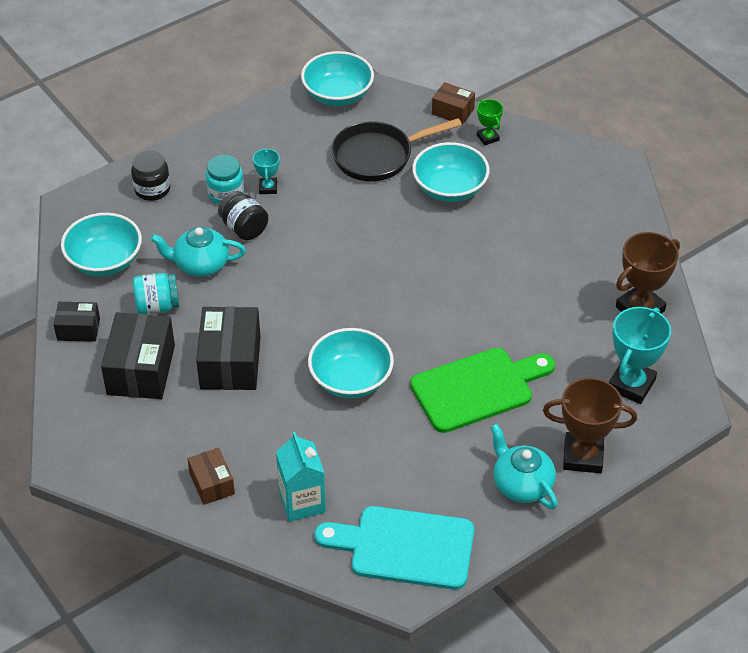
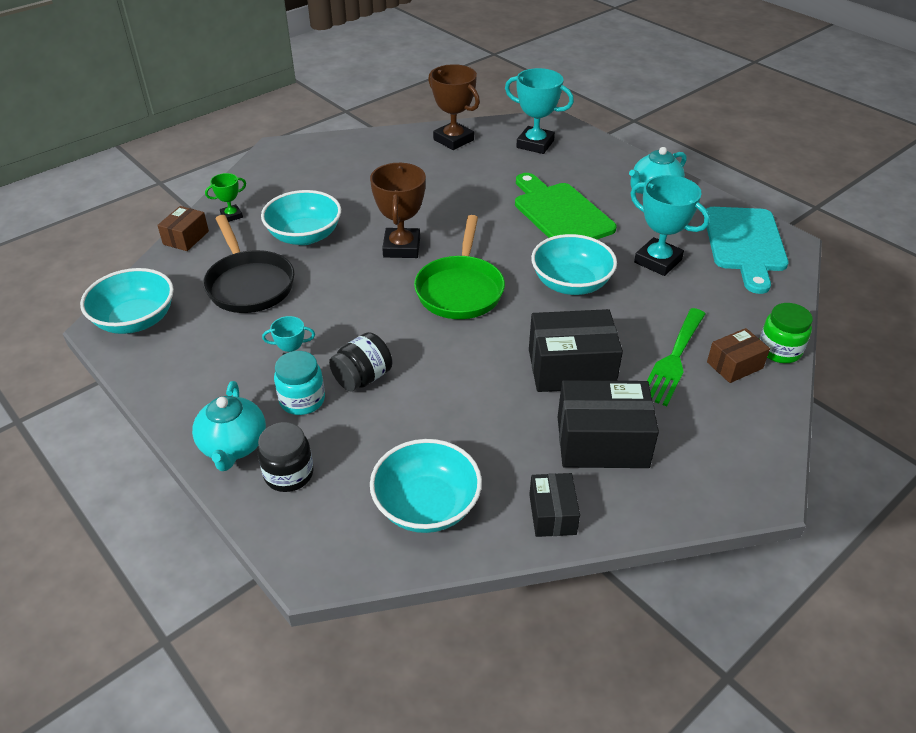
camera: 95 degrees left, 5 degrees down
(157, 306) = (499, 440): turquoise jar -> none
(200, 265) = (425, 409): turquoise teapot -> turquoise teapot (233, 445)
(225, 526) = (779, 350): none -> green jar
(228, 438) = (673, 360): none -> green fork
(302, 502) = (727, 303): turquoise carton -> none
(352, 296) = (460, 290): none -> green pan
(380, 458) = (657, 261): none -> turquoise trophy
(583, 456) = (614, 164): brown trophy -> brown trophy (401, 247)

